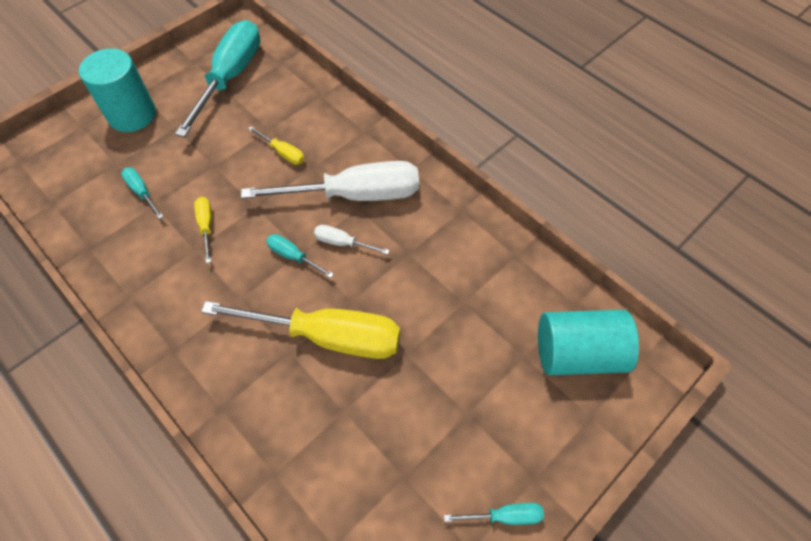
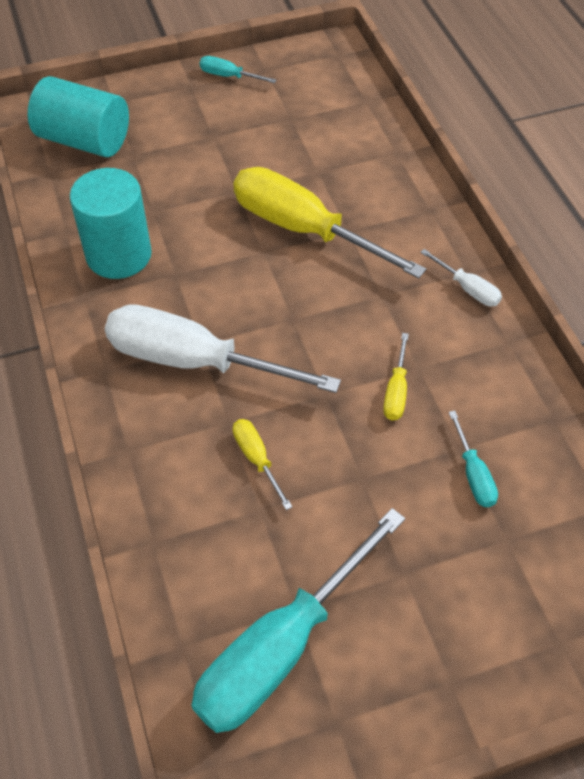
camera: 155 degrees left, 5 degrees down
(132, 115) = (470, 631): turquoise cylinder -> turquoise cylinder (119, 255)
(293, 256) = (304, 317): turquoise screwdriver -> none
(342, 243) = (241, 310): white screwdriver -> white screwdriver (468, 289)

